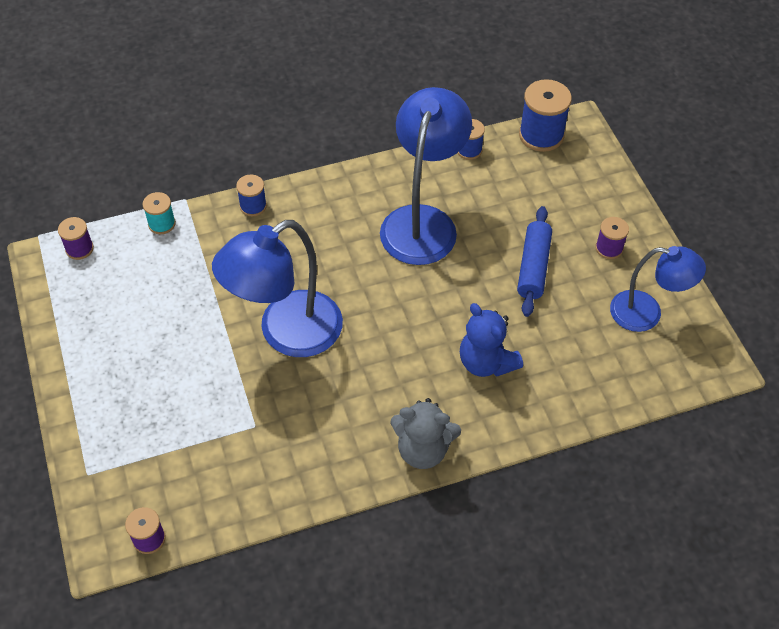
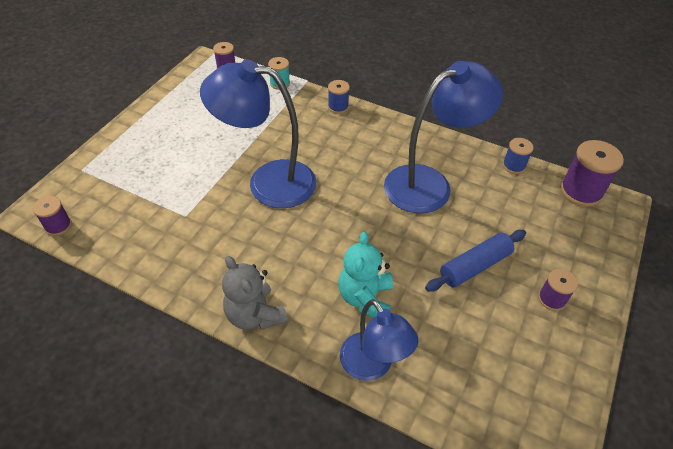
camera: 45 degrees right, 5 degrees down
(486, 362) = (365, 298): blue teddy bear -> turquoise teddy bear
(541, 135) = (581, 191): blue spool -> purple spool
(646, 313) = (531, 369): blue lamp -> blue lamp (372, 366)

